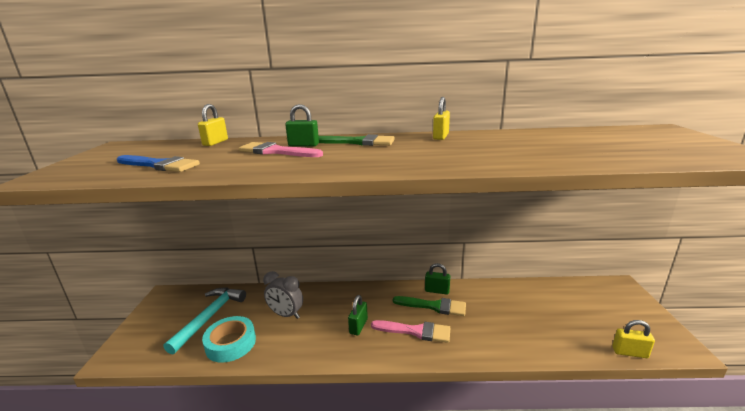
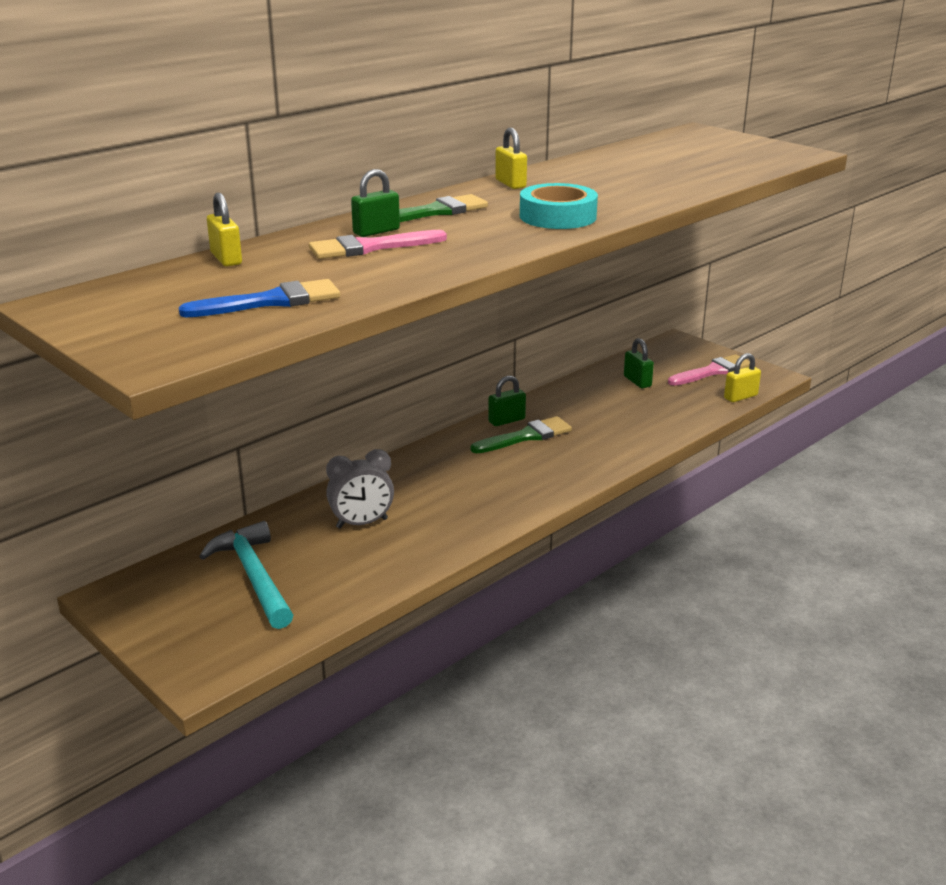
camera: 45 degrees left, 5 degrees up
(231, 343) = (344, 580): turquoise tape -> turquoise tape (558, 216)
(358, 326) = (473, 491): green padlock -> green padlock (637, 381)
(416, 331) = (542, 466): pink brush -> pink brush (713, 371)

